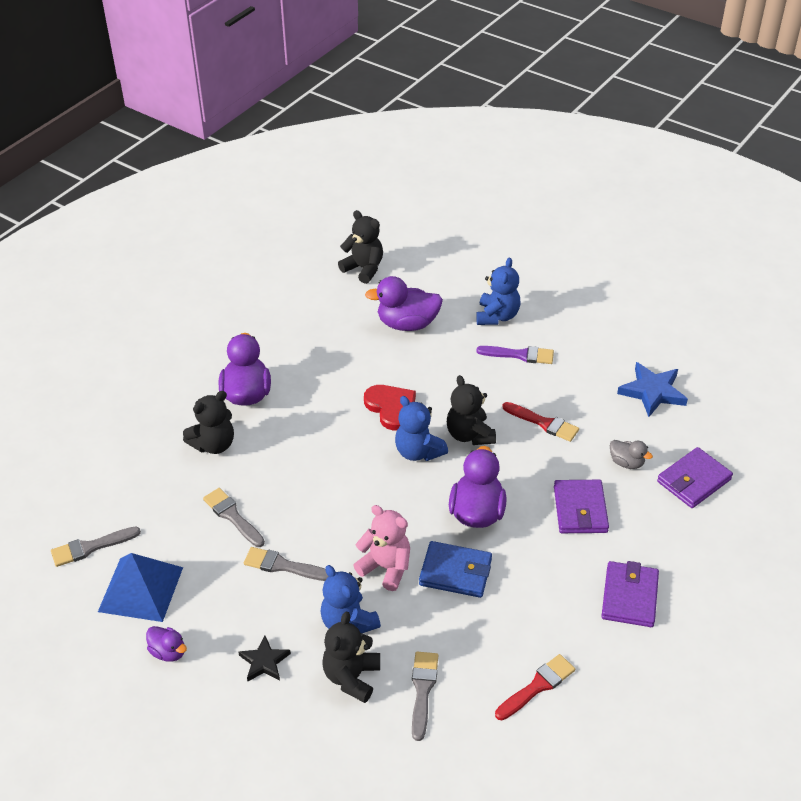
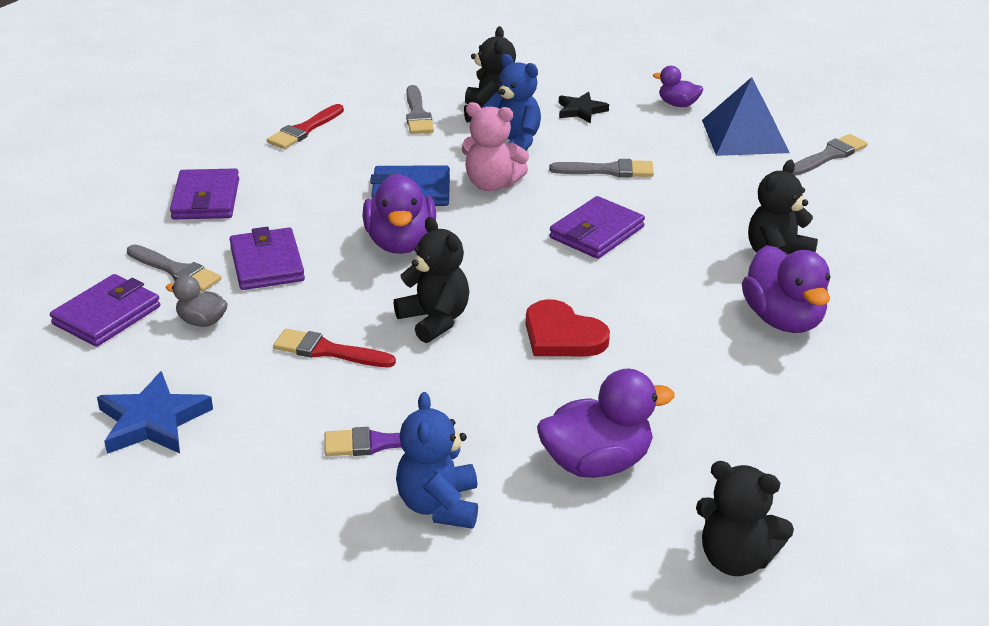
camera: 165 degrees right, 10 degrees down
(232, 516) = (696, 199): grey brush -> grey brush (176, 271)
(327, 494) = (596, 232): none -> purple wallet
(418, 452) = (500, 291): blue teddy bear -> none

